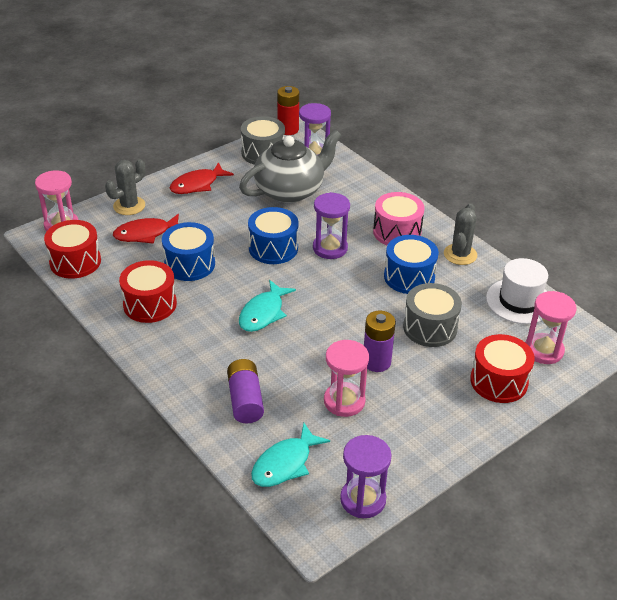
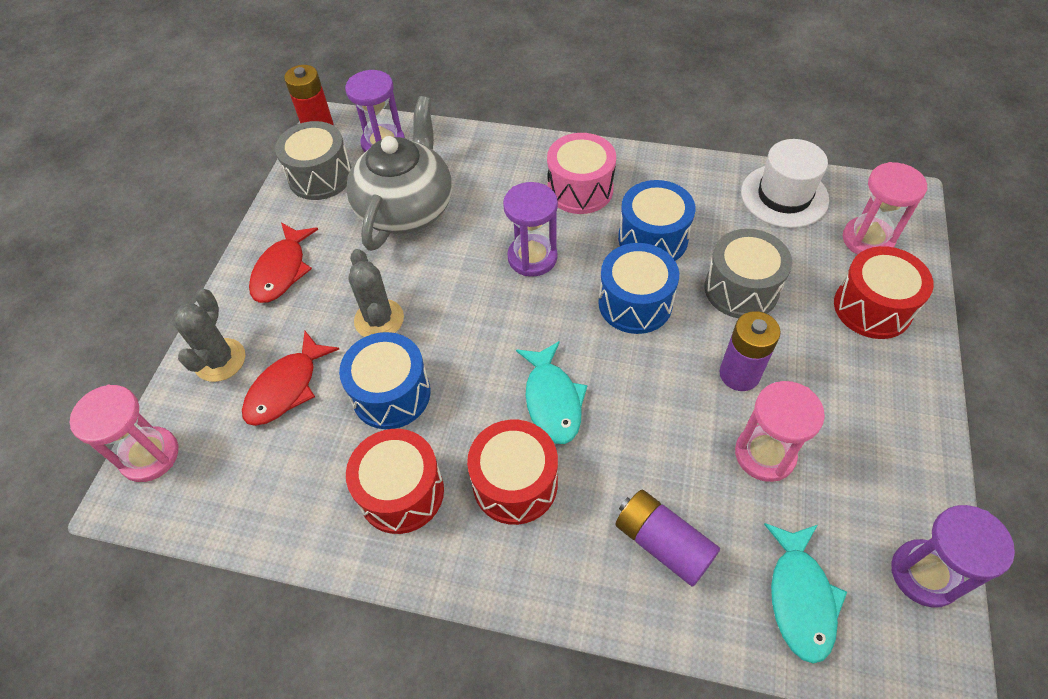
camera: 35 degrees left, 15 degrees up
(75, 262) = (229, 500): red drum -> red drum (515, 483)
(273, 248) = (469, 300): blue drum -> blue drum (635, 303)
(460, 254) = (671, 176): grey cactus -> grey cactus (379, 319)

